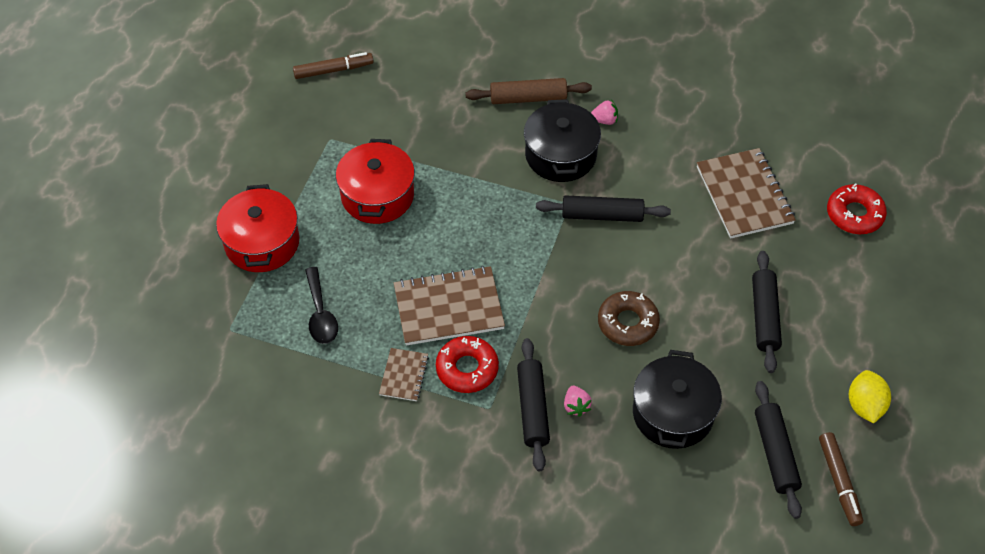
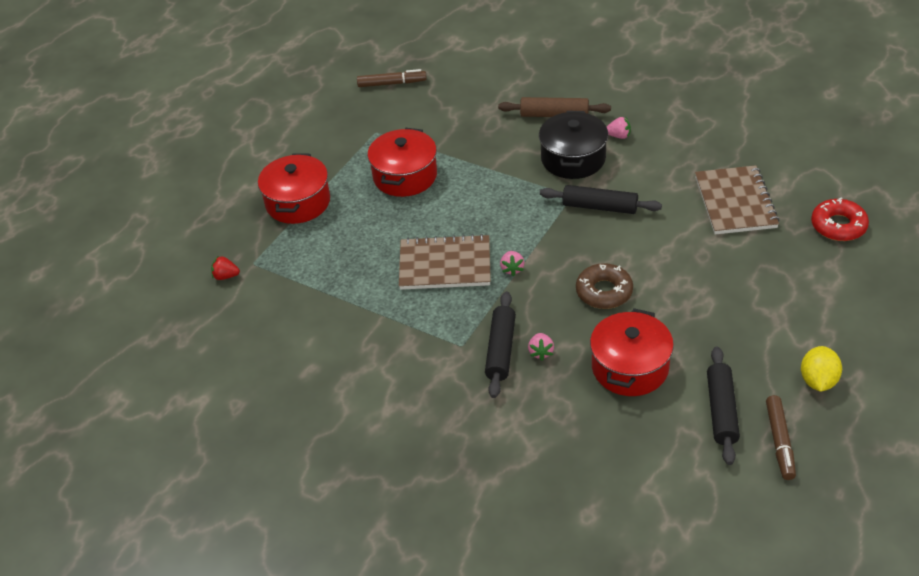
camera: 15 degrees right, 10 degrees down
(202, 350) = (226, 276): none -> red strawberry
(320, 314) = (333, 259): black spoon -> none
(404, 375) = (392, 312): brown notebook -> none
(467, 369) = (449, 313): red donut -> none
(523, 305) = (512, 269): none -> pink strawberry
(672, 413) = (630, 367): black pot -> red pot
(764, 316) = (734, 299): black rolling pin -> none

